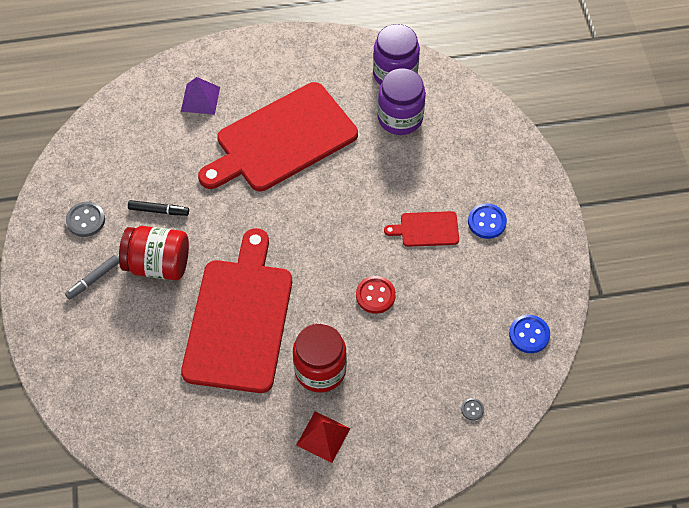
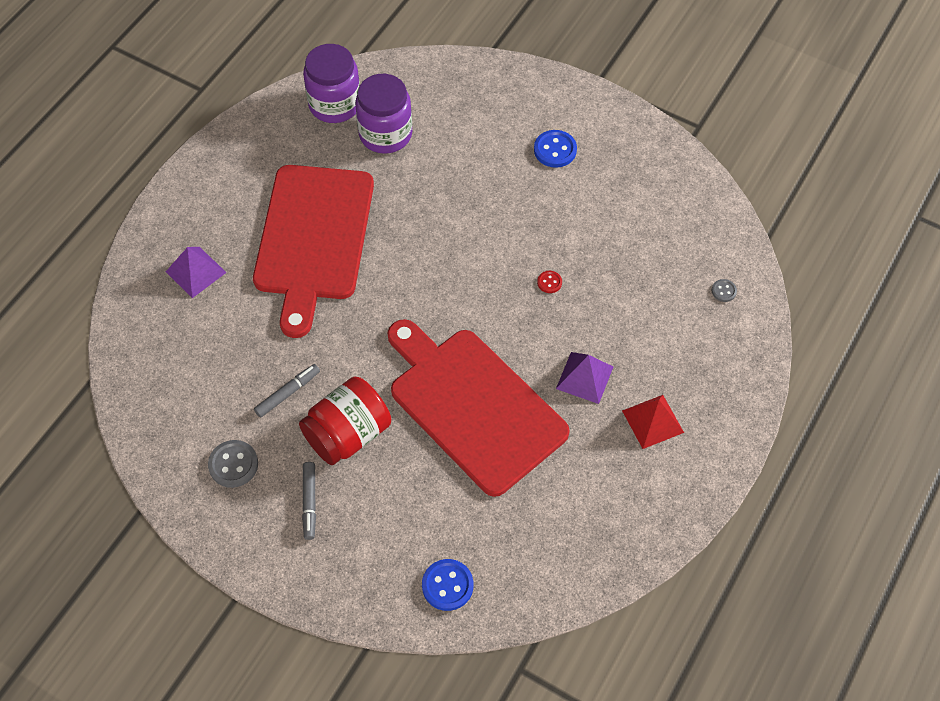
camera: 50 degrees left, 0 degrees up
(159, 210) = (287, 393): black marker -> grey marker
(320, 370) = (584, 377): red jar -> purple pyramid
(375, 295) = (549, 282): red button -> red button, size x0.54
(426, 229) = (519, 197): red cutting board -> none
(529, 334) = (690, 200): blue button -> blue button (447, 585)

